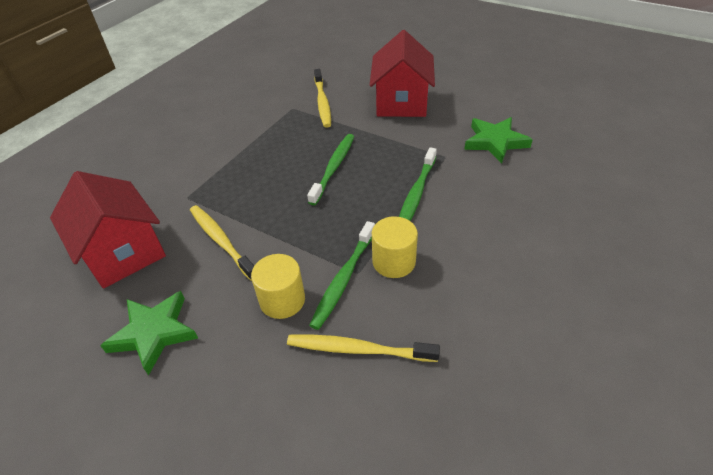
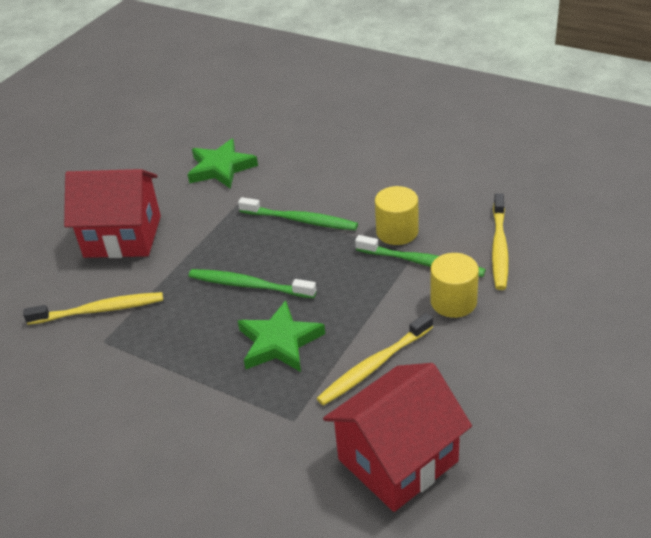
camera: 90 degrees left, 5 degrees down
(154, 333) = (510, 393): green star -> green star (279, 342)

